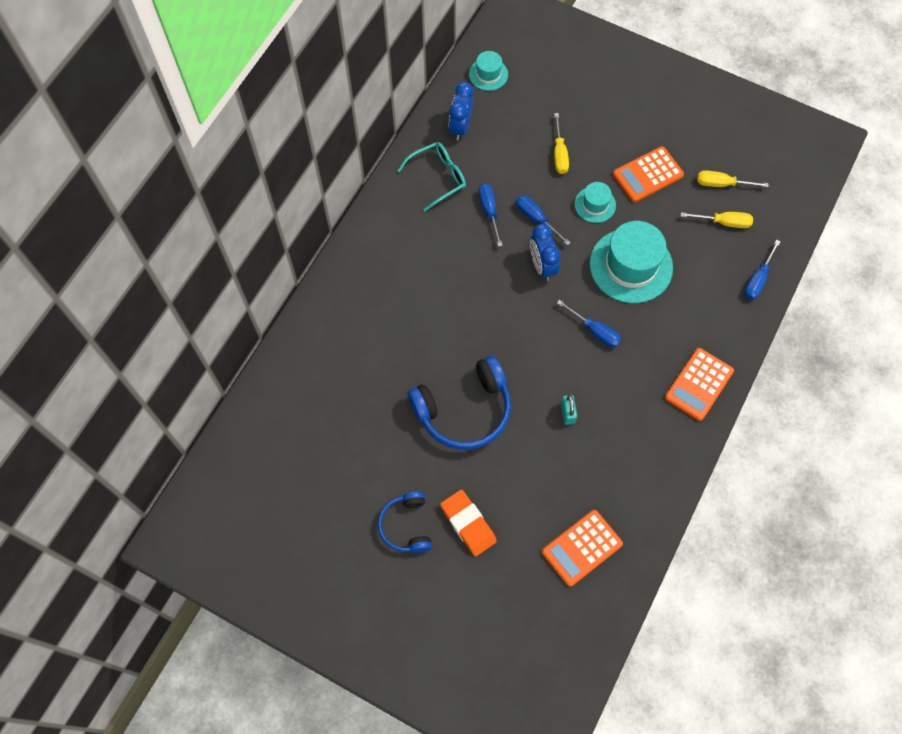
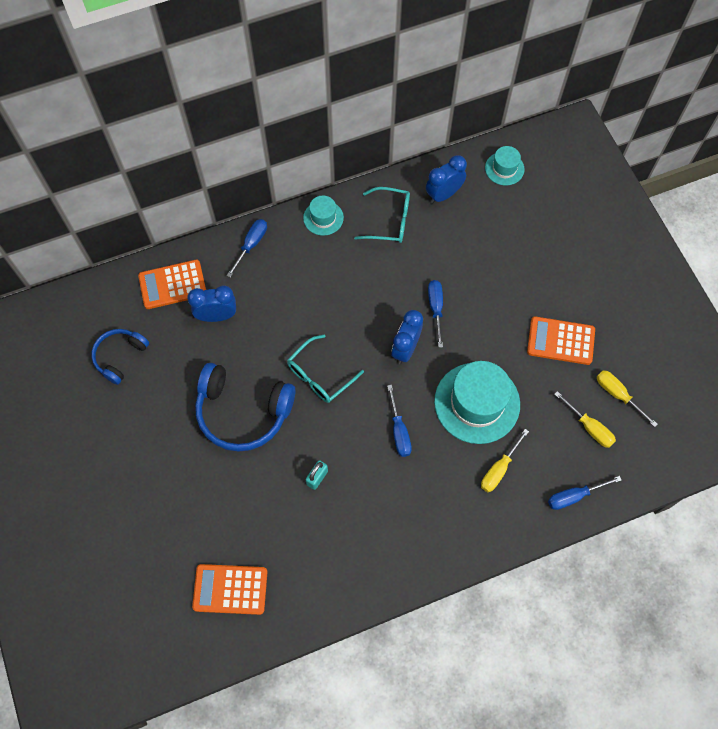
camera: 40 degrees right, 0 degrees up
(371, 353) = (217, 316): none -> blue clock
(406, 526) = (122, 463): blue headphones -> blue headphones (120, 357)
(468, 524) = (166, 499): orange eraser -> none
(489, 211) = (405, 275): blue screwdriver -> blue screwdriver (251, 245)
(497, 335) = (320, 375): none -> turquoise glasses
(559, 154) = (503, 271): yellow screwdriver -> yellow screwdriver (499, 469)
(595, 204) = (493, 332): turquoise hat -> turquoise hat (323, 218)
(698, 384) = (442, 540): orange calculator -> orange calculator (172, 285)

